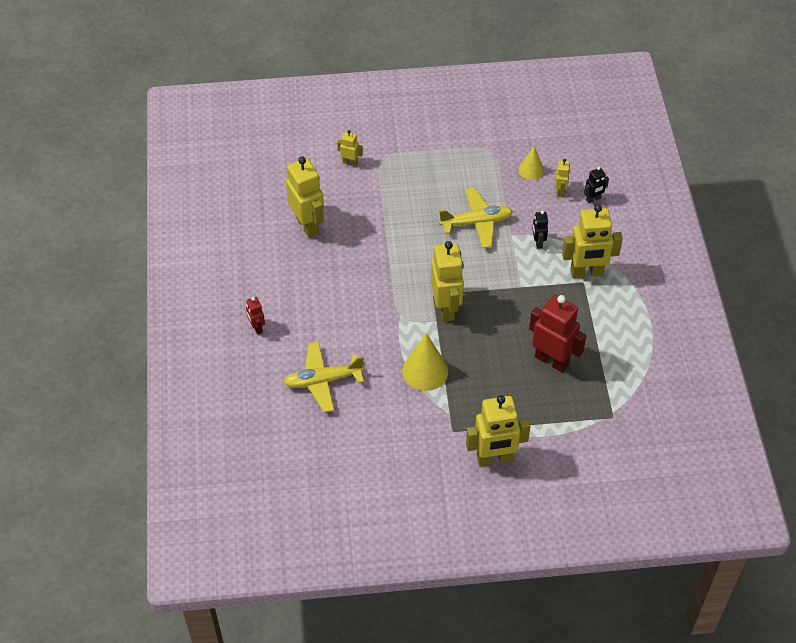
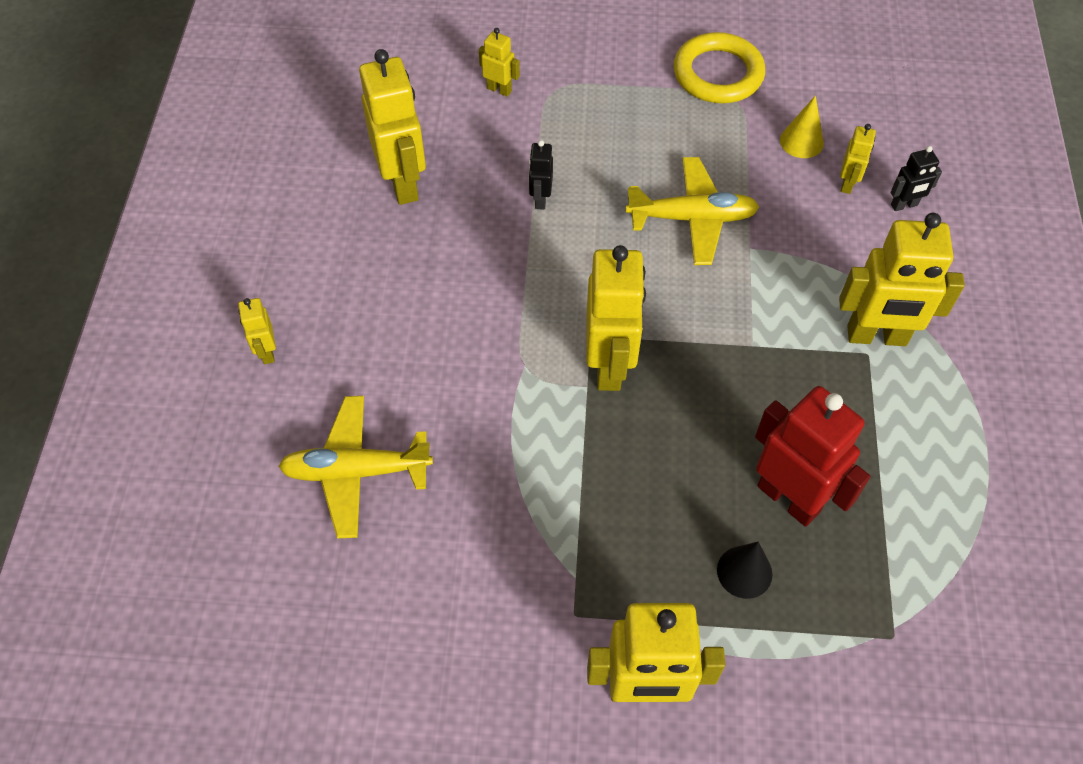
camera: 10 degrees right, 5 degrees up
(257, 328) = (267, 352): red robot -> yellow robot
(425, 371) = (547, 482): yellow cone -> none
(476, 136) = (718, 74): none -> yellow ring
(534, 398) = (744, 572): none -> black cone
(538, 242) = (795, 268): black robot -> black robot (540, 199)

